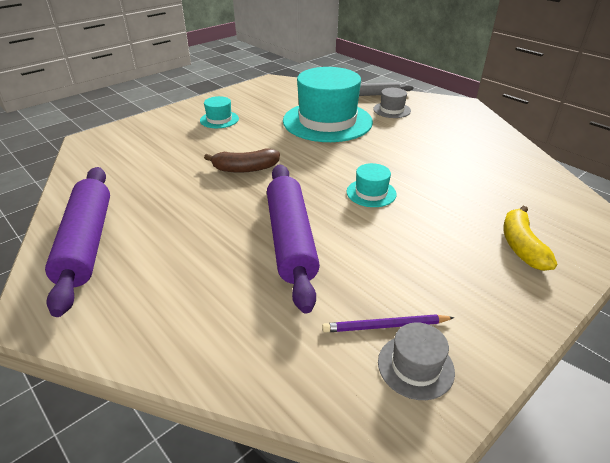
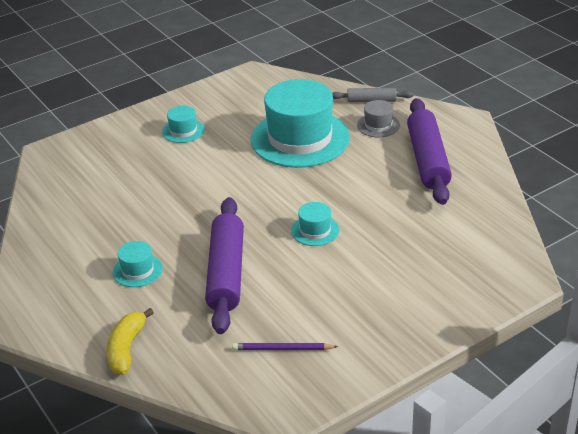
camera: 10 degrees right, 0 degrees up
(87, 243) = (52, 264): purple rolling pin -> purple rolling pin (428, 160)
(188, 243) = (137, 270): none -> turquoise hat
(245, 169) = (200, 196): brown banana -> none
(415, 366) = (294, 378): grey hat -> none
(521, 246) = (430, 292): yellow banana -> yellow banana (126, 349)

